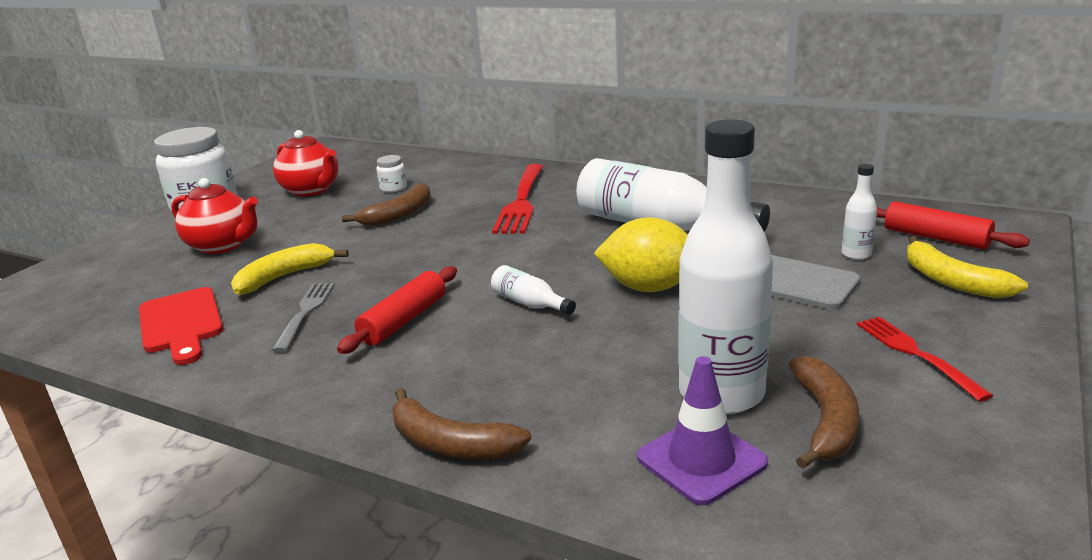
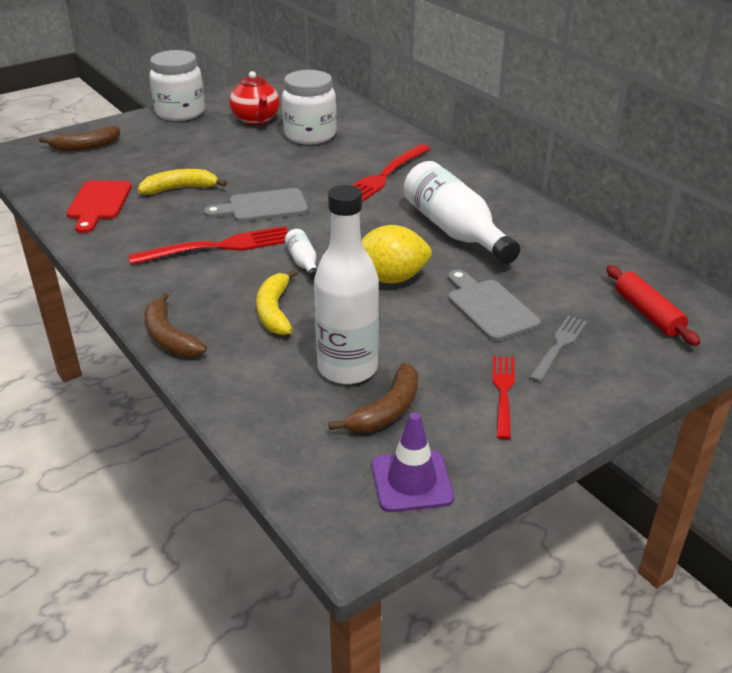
camera: 25 degrees right, 10 degrees up
(223, 245) = (165, 150): red teapot -> none
(305, 313) = (169, 220): grey fork -> grey fork (558, 346)
(393, 188) = (310, 135): white jar -> white jar, size x2.35
(398, 215) = (291, 161): brown banana -> brown banana (85, 146)
(404, 320) = (219, 247): red rolling pin -> red fork
(414, 265) = (263, 207): none -> grey cutting board
(649, 288) = (390, 278): yellow lemon -> yellow lemon turned 45 degrees counterclockwise
(701, 460) = (288, 402): purple traffic cone -> purple traffic cone (411, 481)
(856, 254) = (566, 305): white bottle -> none
(951, 281) = (607, 351): yellow banana -> yellow banana (274, 311)

